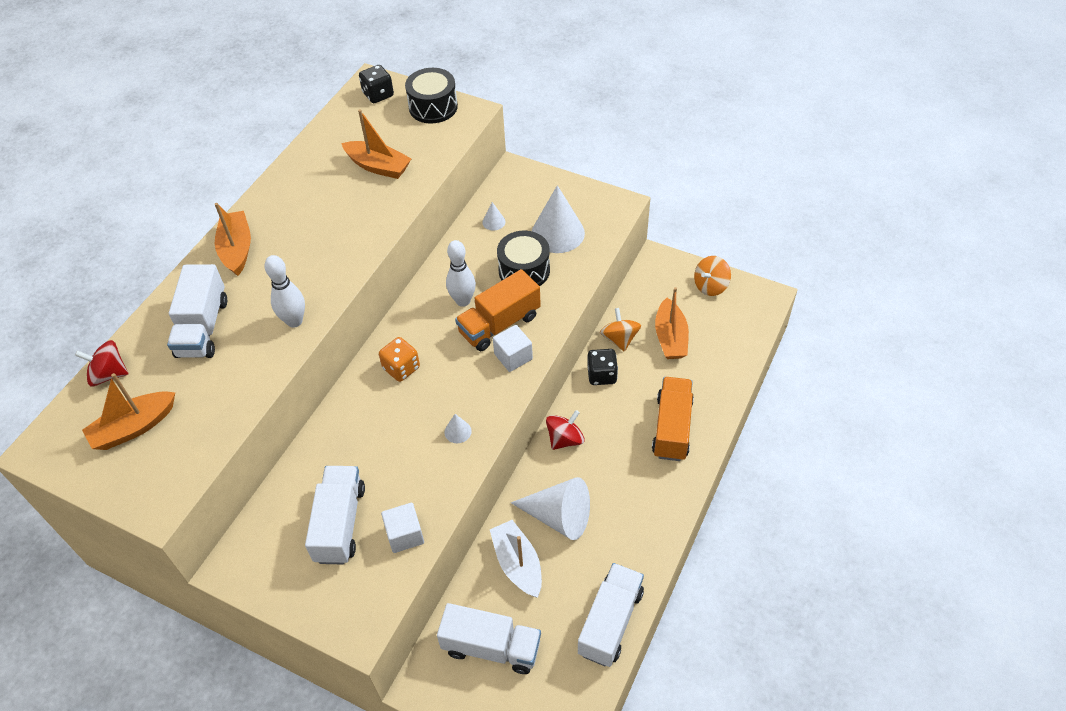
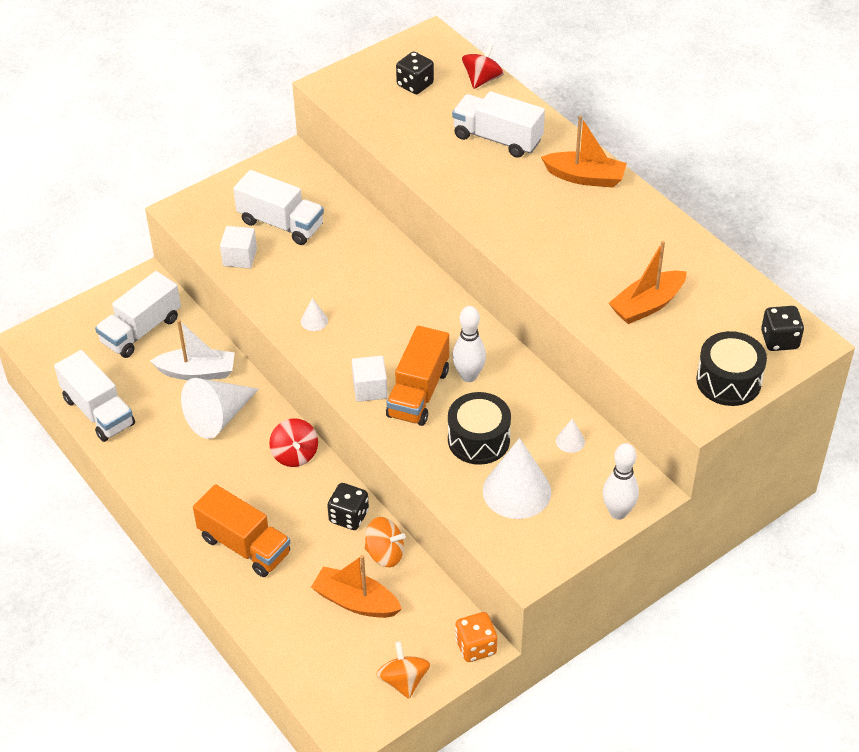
camera: 115 degrees right, 5 degrees down
(134, 427) = (415, 85): orange boat -> black dice
(294, 321) = (464, 194): white bowling pin -> white bowling pin (618, 512)
(401, 368) = (414, 305): orange dice -> orange dice (476, 647)
(499, 324) = (418, 393): orange truck -> orange truck turned 150 degrees counterclockwise

